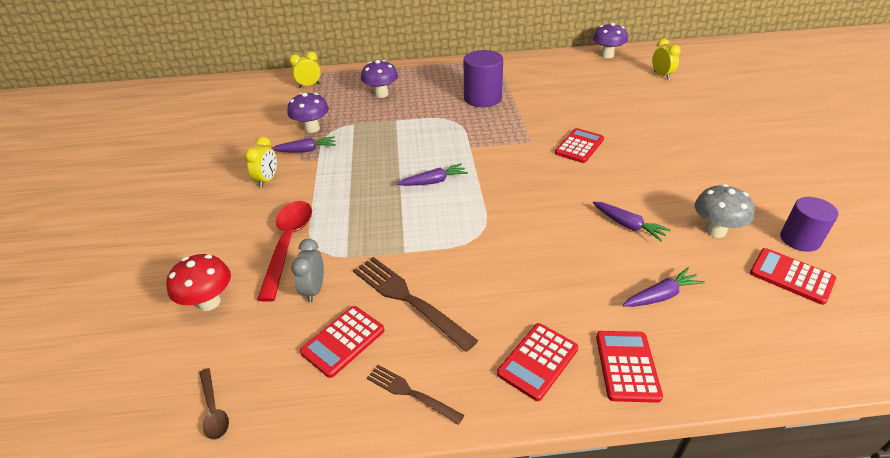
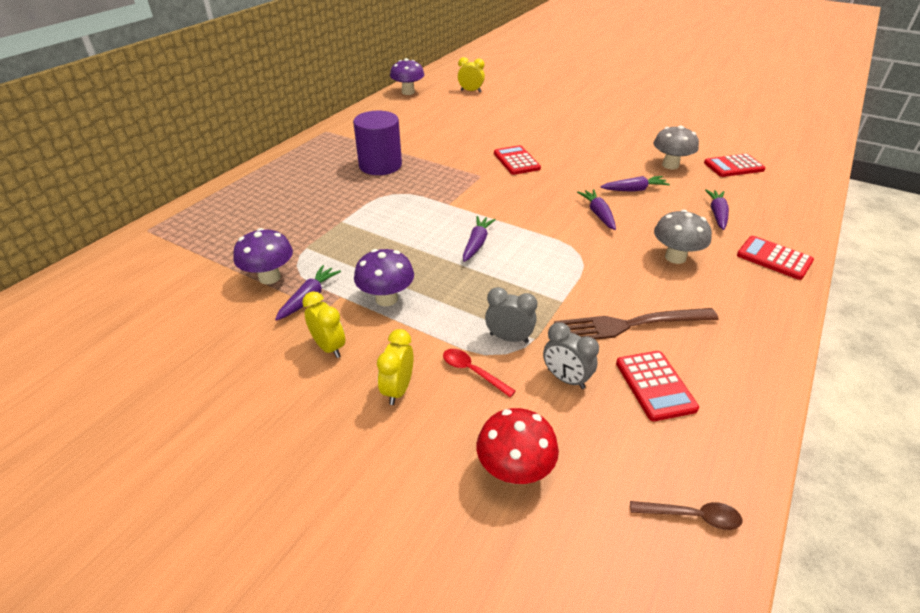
camera: 55 degrees left, 0 degrees up
(288, 244) = (473, 372): red spoon -> red spoon, size x0.50
(309, 85) = (167, 245): yellow clock -> yellow clock (398, 389)
(336, 244) = (509, 338): none -> grey clock
(381, 94) = (276, 209): purple mushroom -> purple mushroom (386, 299)
(411, 393) = (744, 369): brown fork -> none
(538, 361) = (747, 292): red calculator -> none
(540, 292) = (675, 257): none -> grey mushroom
(554, 221) = (598, 214): none -> purple carrot
(799, 239) = (703, 147): purple cylinder -> none

